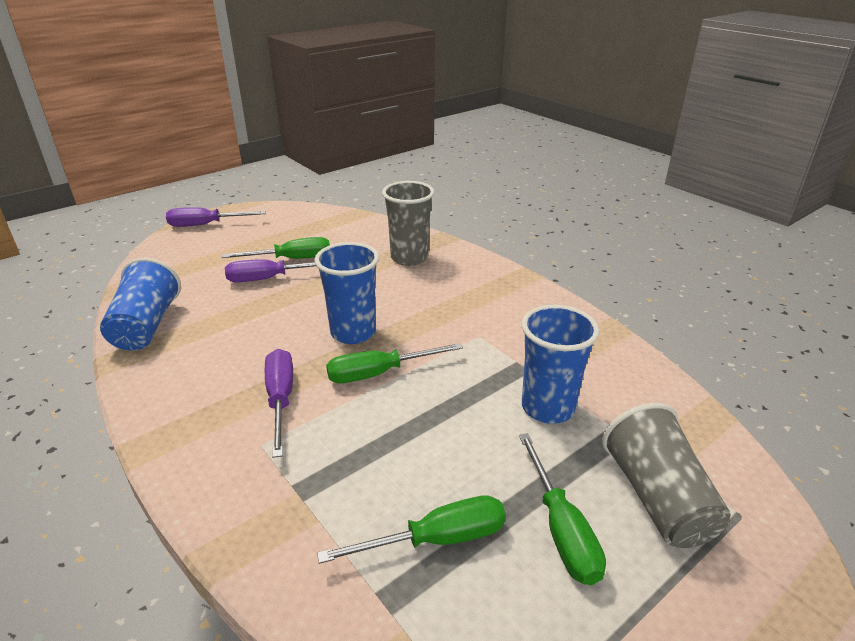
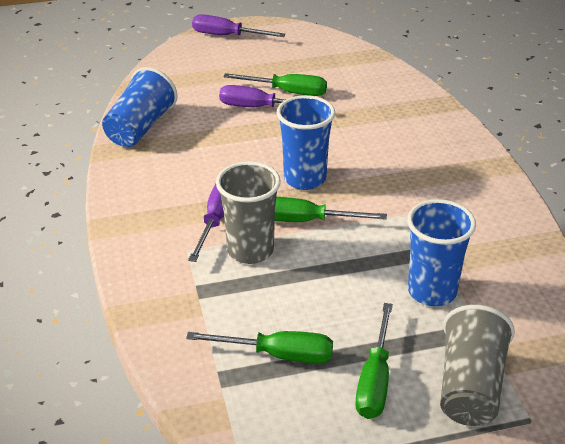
camera: 25 degrees right, 5 degrees up
(409, 258) = (399, 117): grey cup -> grey cup (250, 250)

